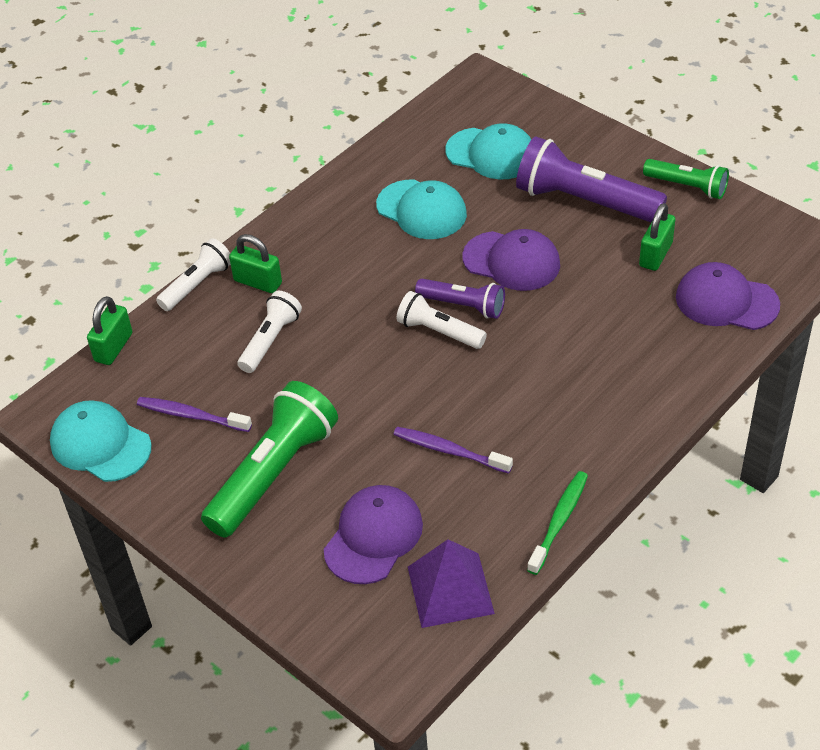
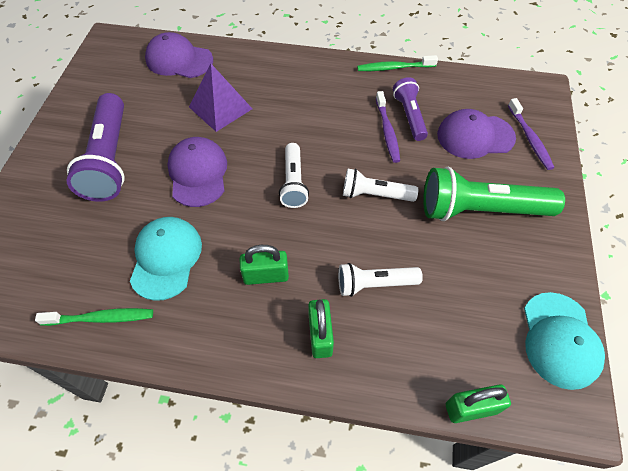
camera: 125 degrees left, 10 degrees up
(191, 416) = (482, 292): purple toothbrush -> purple toothbrush (530, 138)
(197, 284) = (354, 386): white flashlight -> white flashlight (375, 194)
(393, 157) = (101, 318): none -> green toothbrush
(450, 590) = (474, 90): purple pyramid -> purple pyramid (220, 107)
(463, 306) = (260, 180): purple flashlight -> purple flashlight (409, 116)
(491, 154) = (69, 243): turquoise cap -> none
(655, 254) = (151, 103): green padlock -> green padlock (266, 276)
(687, 187) = (70, 111): green flashlight -> none
(726, 301) = (179, 60): purple cap -> purple cap turned 120 degrees clockwise

